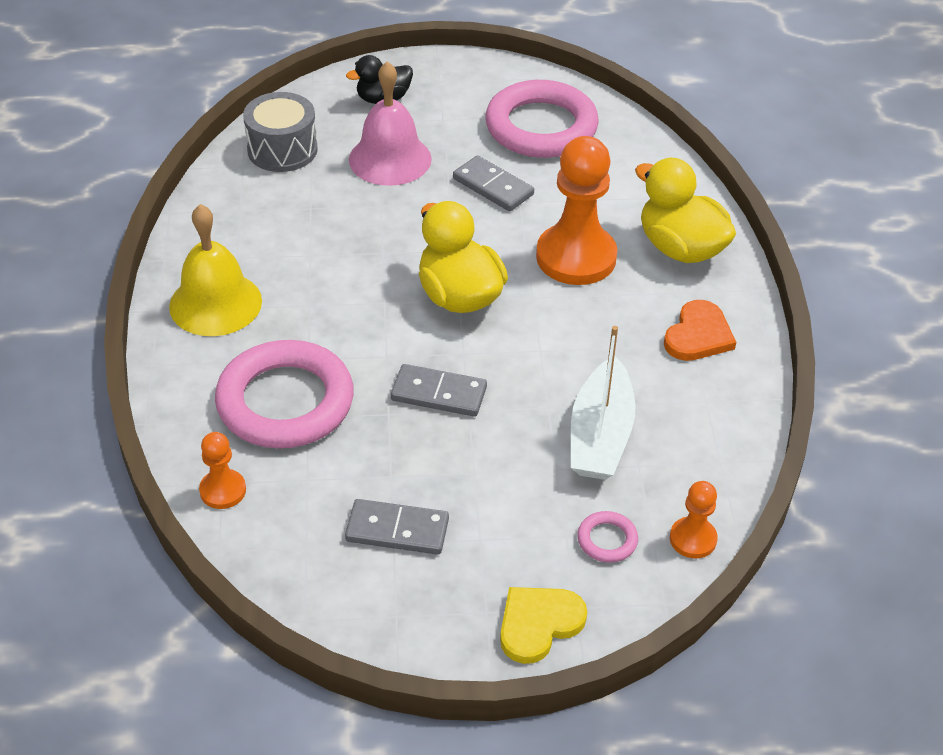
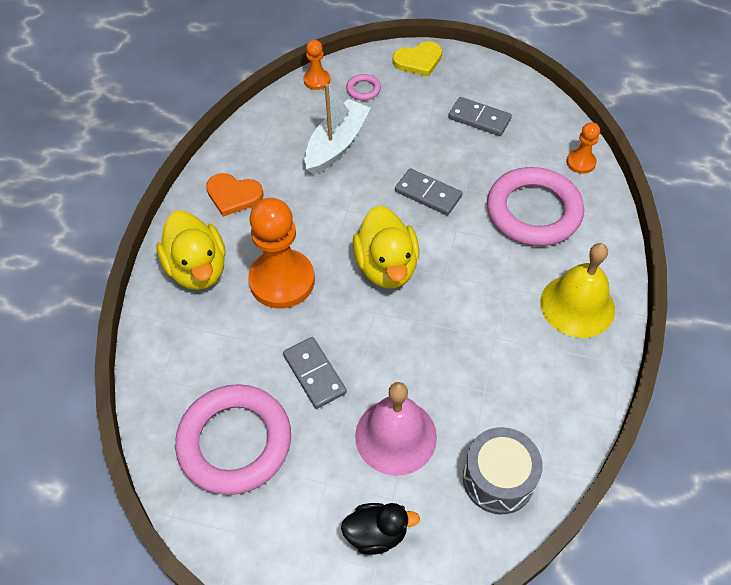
camera: 160 degrees left, 10 degrees up
(698, 335) = (233, 195): orange heart -> orange heart turned 120 degrees counterclockwise

